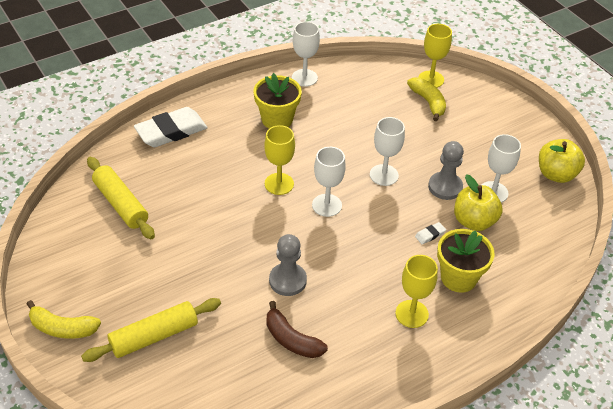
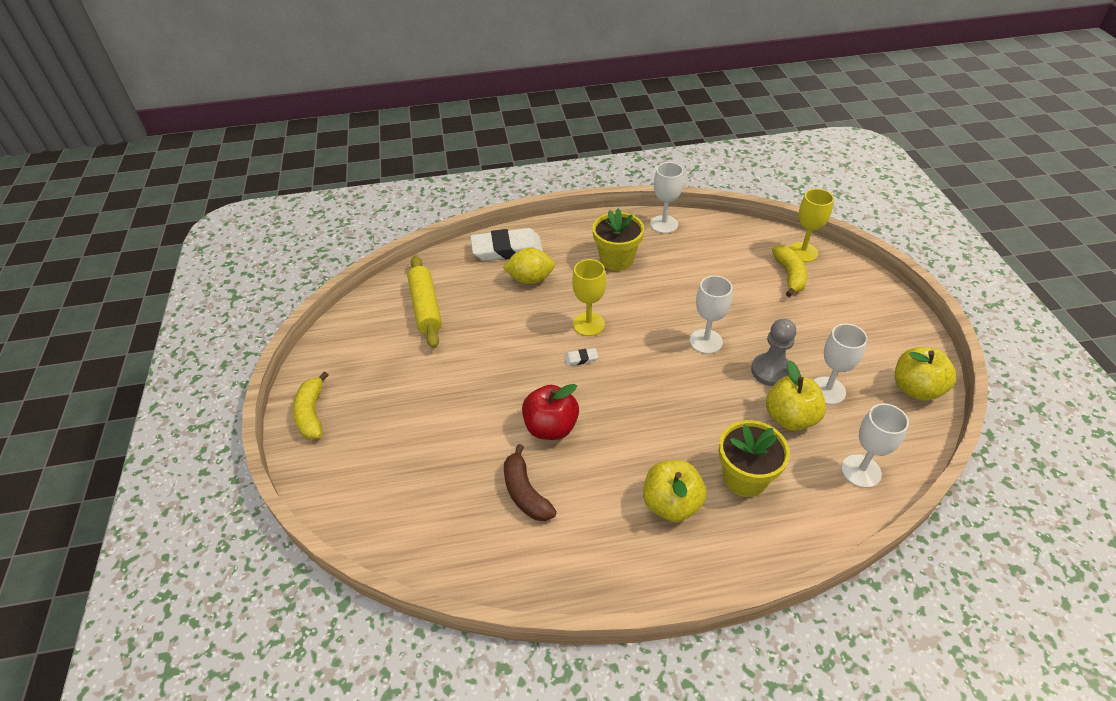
camera: 25 degrees right, 0 degrees up
(62, 328) = (312, 413): yellow banana -> yellow banana turned 45 degrees clockwise
(154, 336) = (390, 447): yellow rolling pin -> none
(207, 155) = (530, 279): none -> yellow lemon
(287, 280) = (551, 427): grey pawn -> red apple
(327, 205) = (629, 358): white goblet -> white goblet (861, 471)
(411, 314) = (671, 504): yellow goblet -> yellow apple
(430, 235) = (731, 419): white eraser -> white eraser (581, 358)

